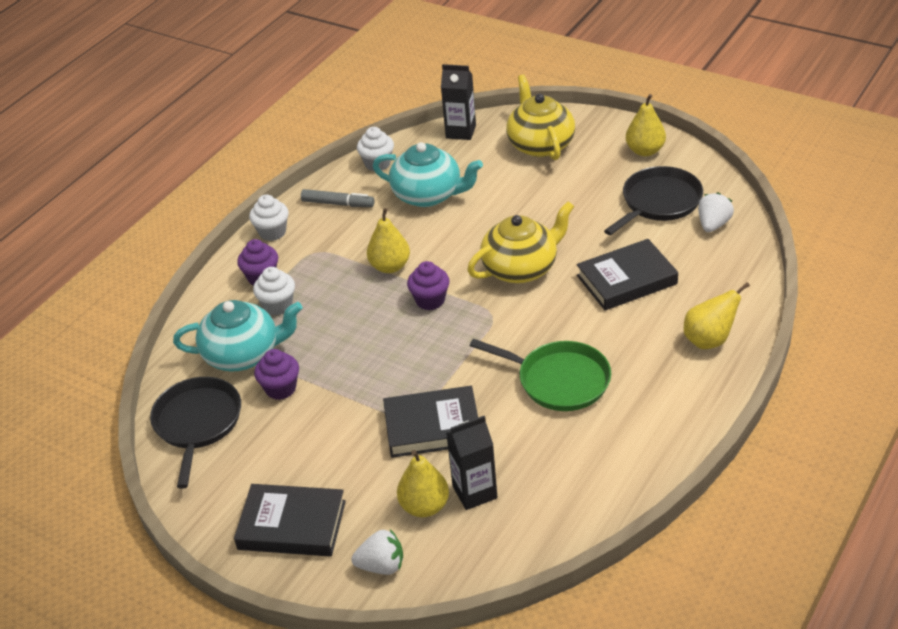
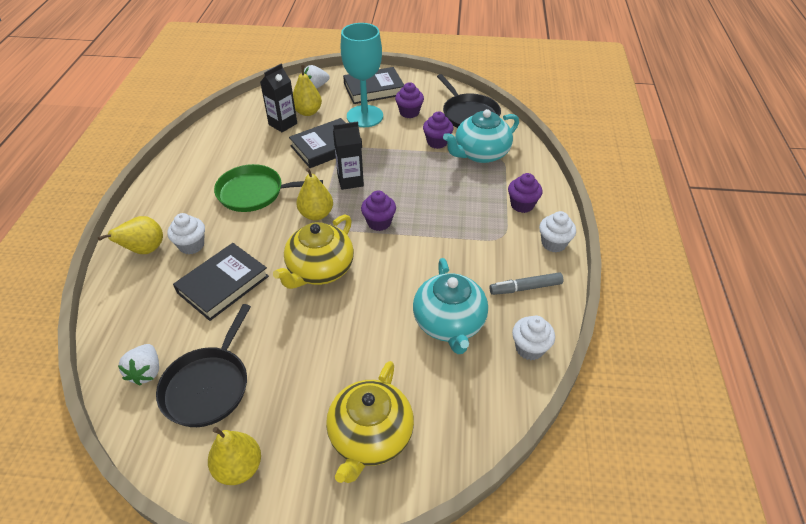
camera: 150 degrees right, 5 degrees up
(276, 455) = (409, 112): none -> purple cupcake
(278, 305) = (489, 189): white cupcake -> white cupcake (191, 245)
(344, 468) = (365, 116): none -> turquoise goblet
(390, 266) = (430, 241): yellow pear -> yellow pear (316, 214)
(428, 195) = (449, 323): turquoise teapot -> turquoise teapot turned 90 degrees counterclockwise
(461, 132) = (475, 428): black carton -> black carton (350, 181)
(540, 144) = (370, 437): yellow teapot -> yellow teapot turned 60 degrees clockwise

